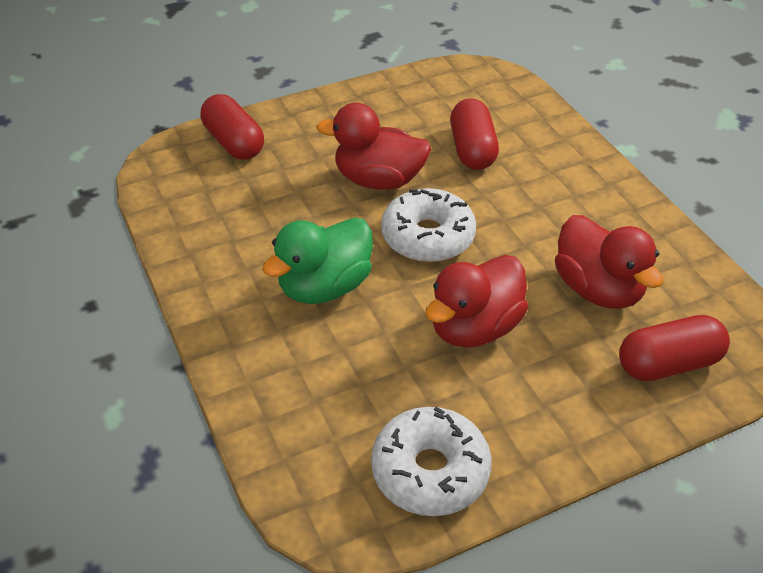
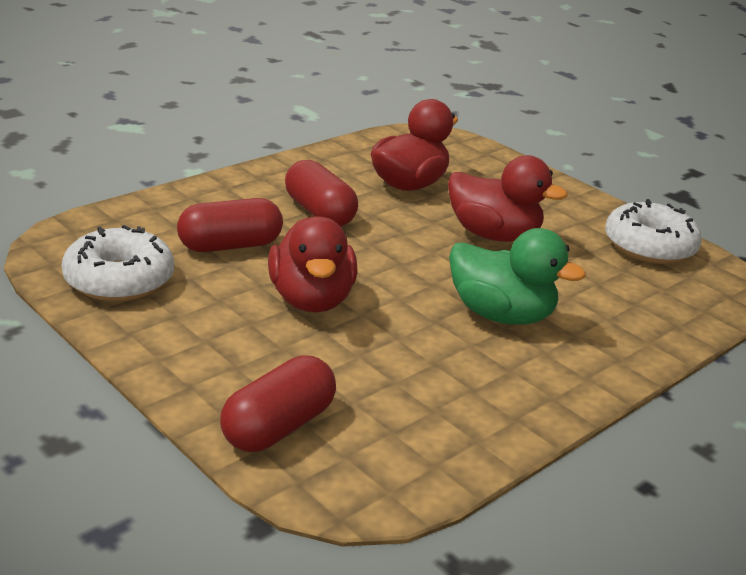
camera: 110 degrees left, 15 degrees down
(428, 237) = (391, 263): white donut -> white donut (119, 280)
(668, 364) = (471, 162): red capsule -> red capsule (319, 212)

